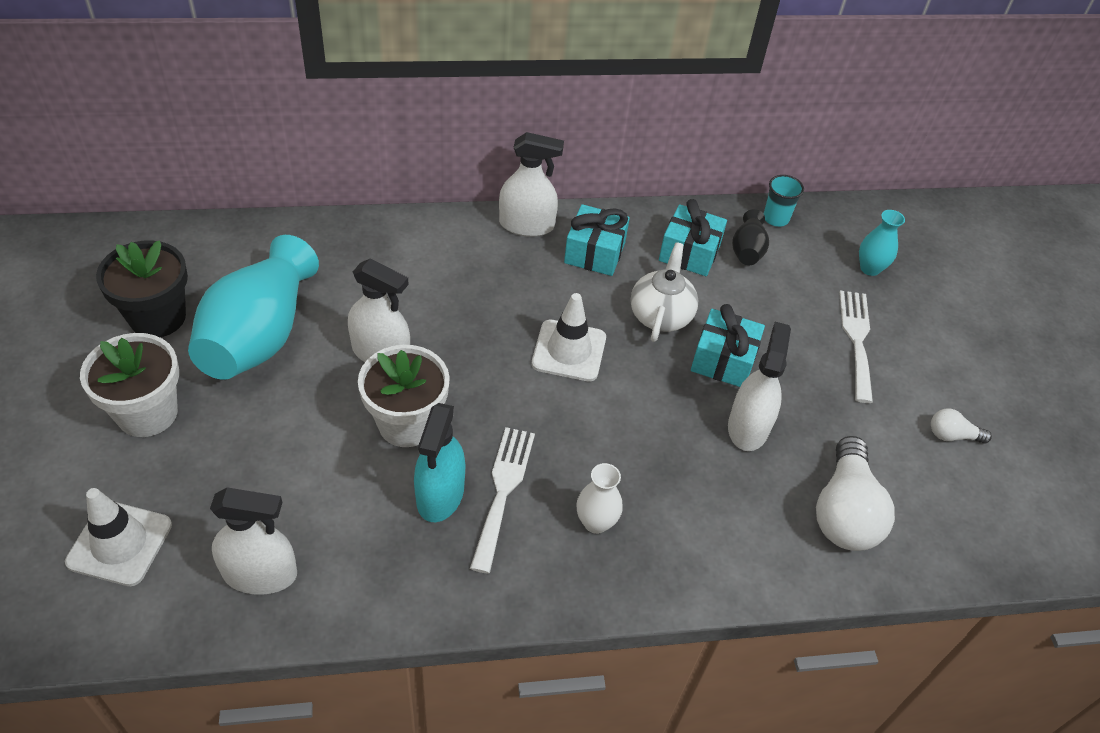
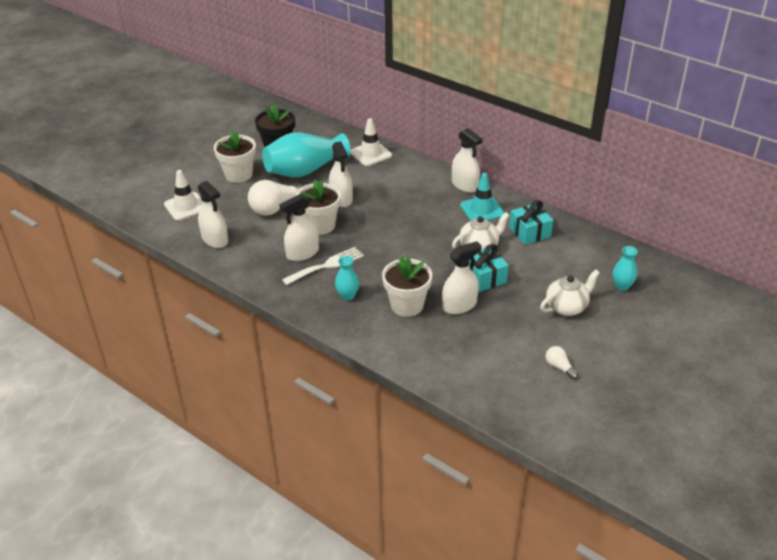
camera: 50 degrees right, 10 degrees down
(440, 494) = (302, 253): turquoise spray bottle -> white spray bottle
(569, 351) = (418, 237): white traffic cone -> white traffic cone (370, 154)
(594, 253) = (482, 210): turquoise gift -> turquoise traffic cone
(596, 522) = (347, 296): white vase -> turquoise vase
(689, 477) = (407, 305): none -> white flower pot
(747, 250) = (562, 246): black vase -> none
(775, 218) = (599, 241): turquoise cup -> none
(844, 511) = (459, 357): white light bulb -> white light bulb (277, 208)
(856, 340) = (567, 307): white fork -> white teapot

